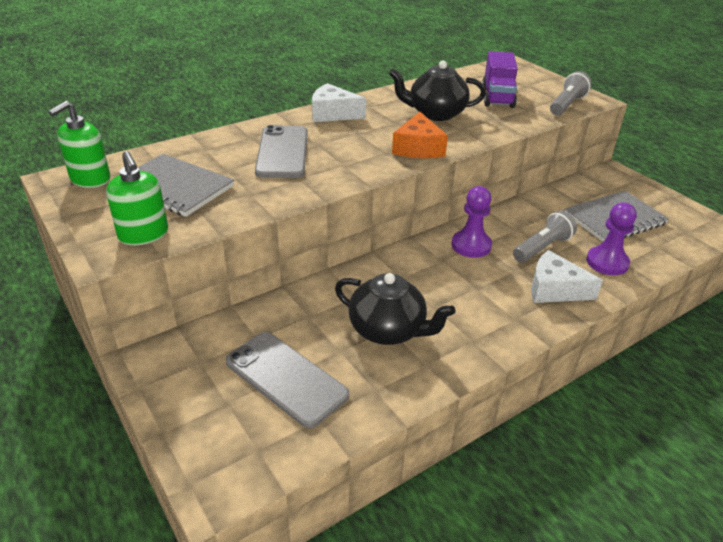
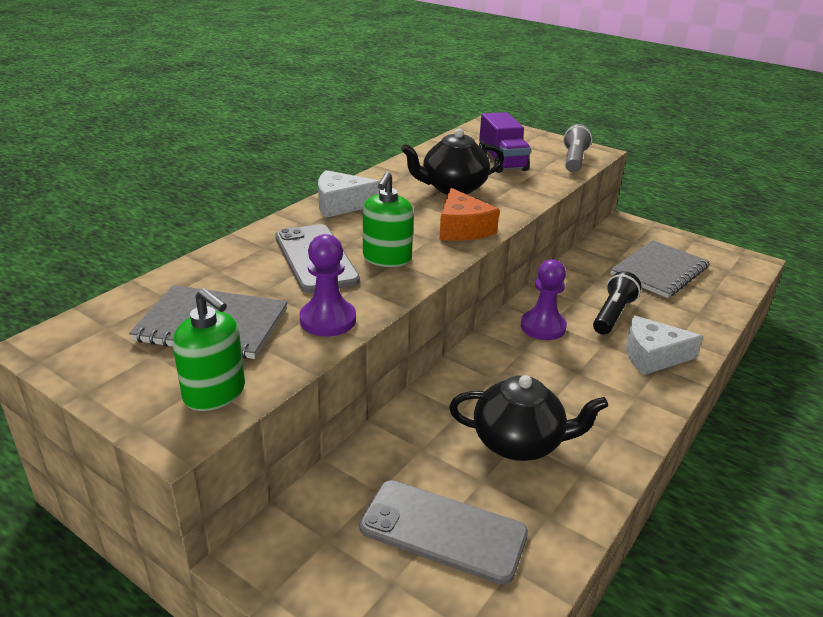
camera: 20 degrees left, 5 degrees down
(90, 179) = (90, 336): green soap dispenser -> green soap dispenser (387, 258)
(542, 247) = (612, 314): grey flashlight -> black flashlight
(607, 262) = (681, 317): purple pawn -> purple pawn (328, 320)

